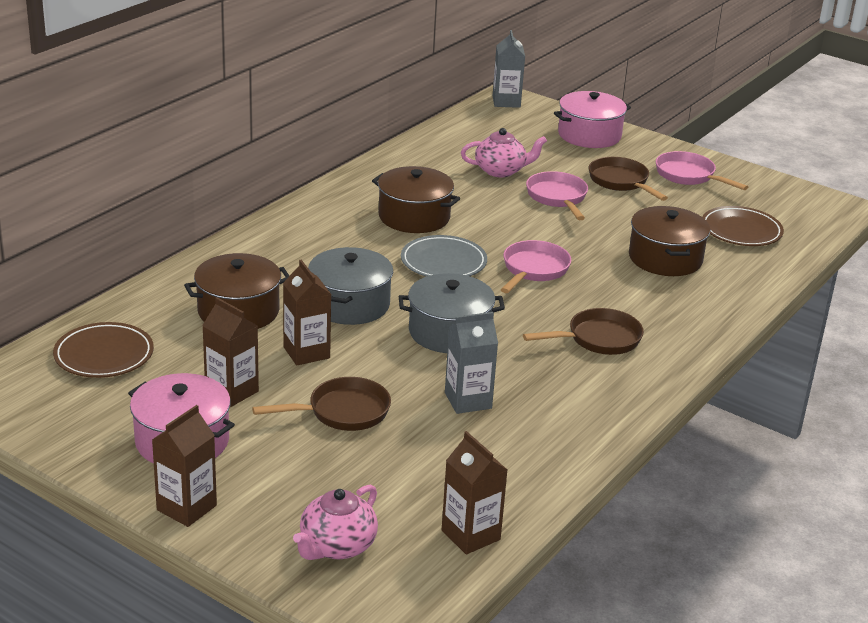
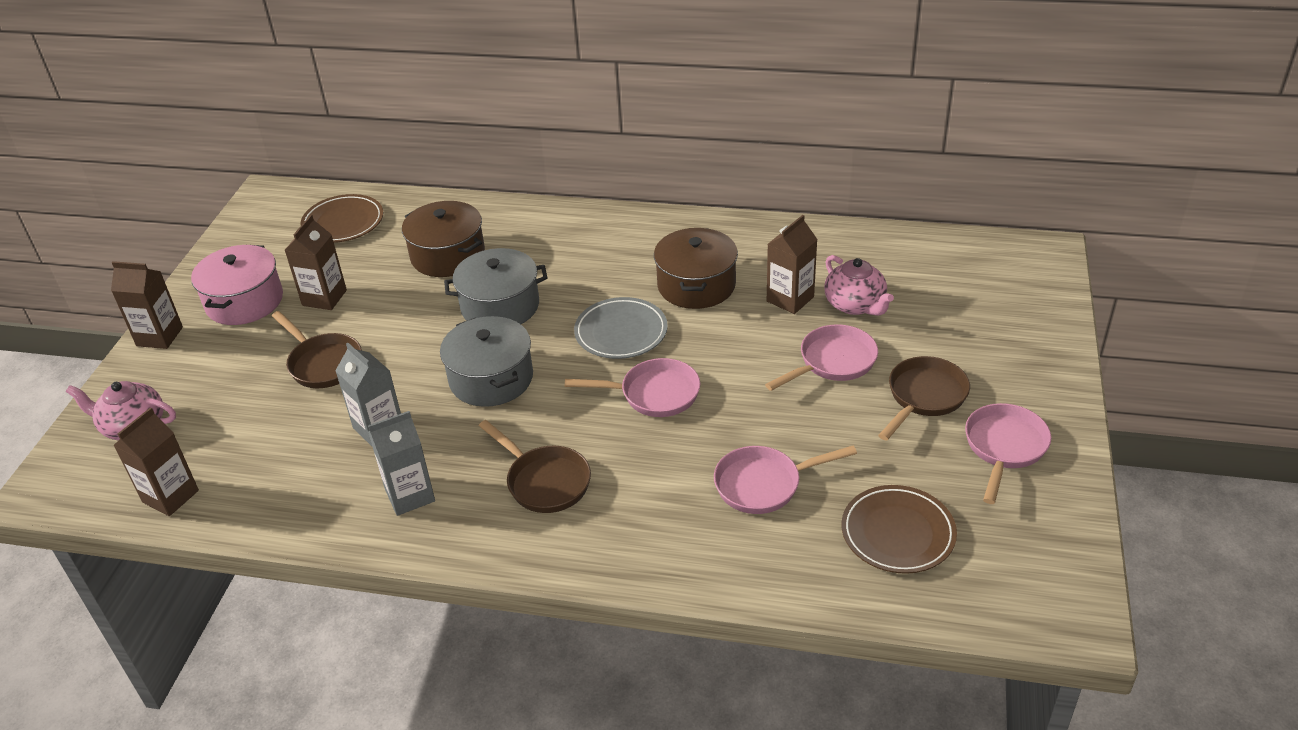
camera: 70 degrees right, 10 degrees up
(306, 352) = (405, 312): brown carton -> brown carton (790, 299)
(506, 102) = (1033, 254): grey carton -> grey carton (410, 495)
(589, 135) = (1021, 338): pink pot -> none
(665, 258) = (764, 484): brown pot -> pink pan

